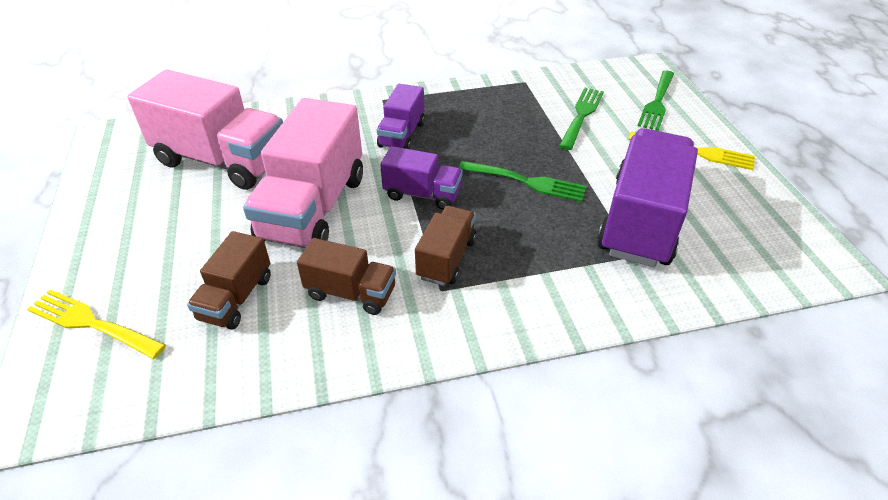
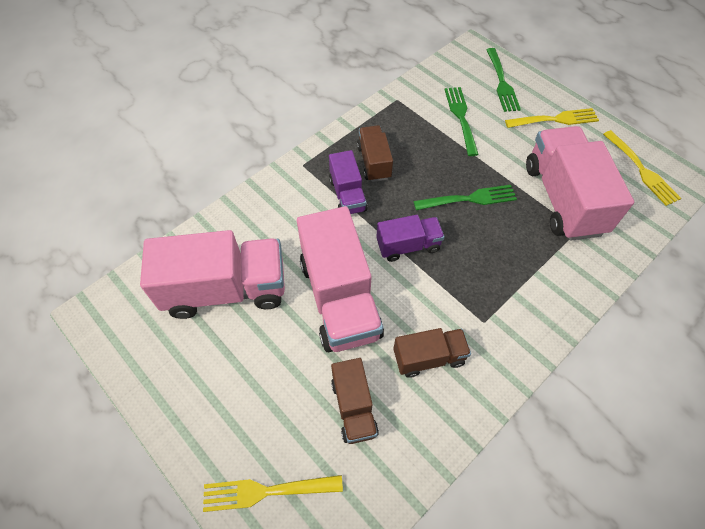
camera: 30 degrees left, 15 degrees up
(446, 258) = (467, 294): brown truck -> brown truck (374, 162)
(641, 221) = (562, 199): purple truck -> pink truck
(775, 233) = (641, 170): none -> yellow fork

